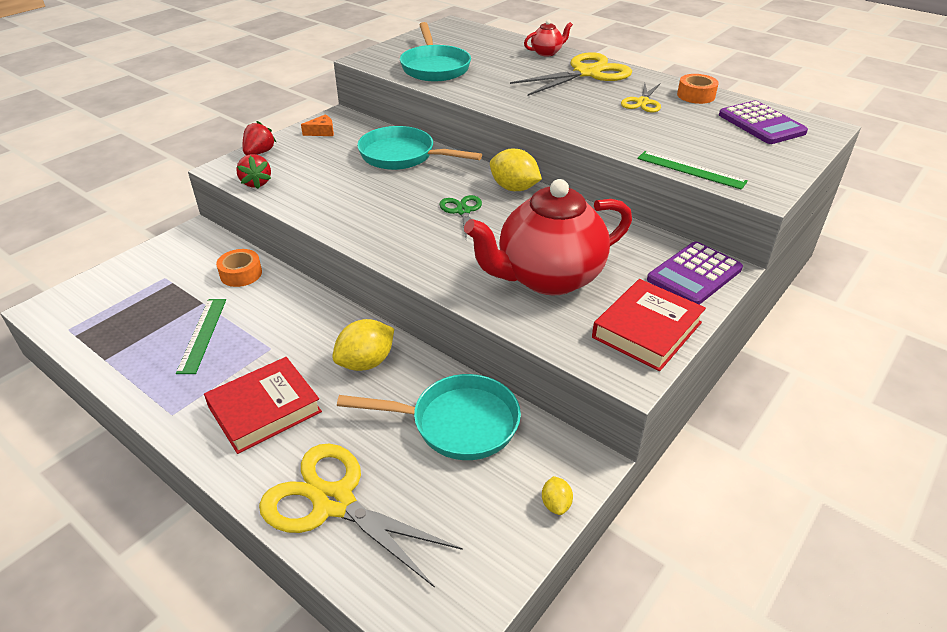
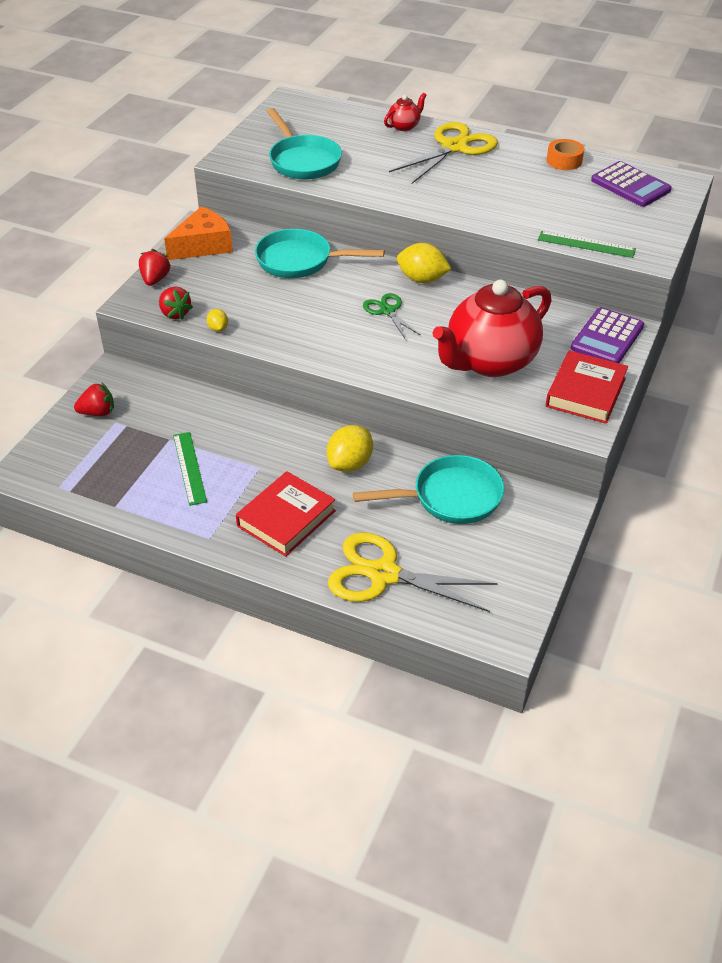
camera: 15 degrees left, 5 degrees up
(155, 266) = (98, 412): none -> red strawberry
(241, 274) = (187, 405): orange tape -> none
(322, 132) = (203, 245): orange cheese -> orange cheese, size x2.04
(556, 504) = (551, 540): yellow lemon -> yellow lemon (218, 328)
(642, 102) = (519, 176): yellow scissors -> none

